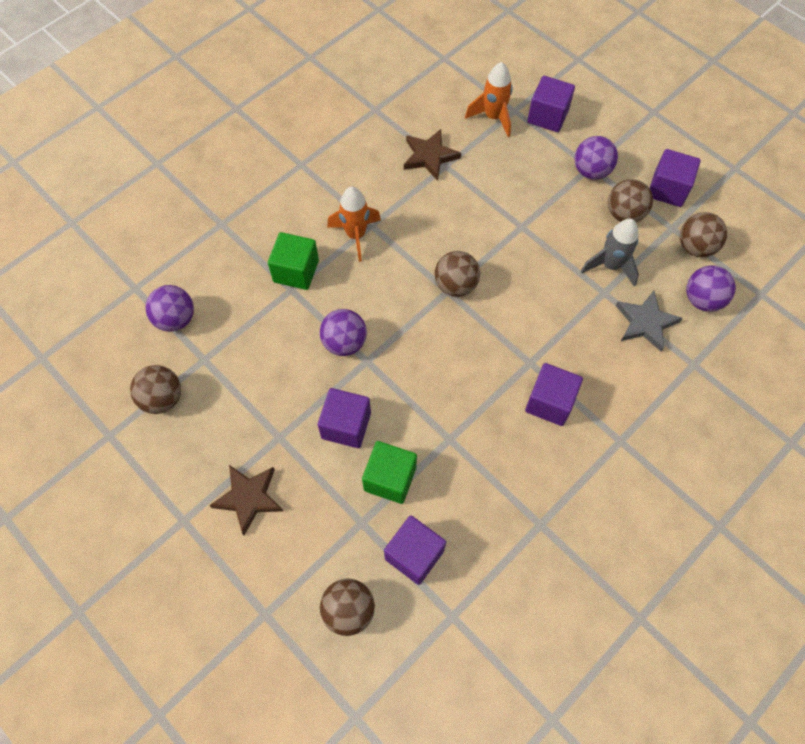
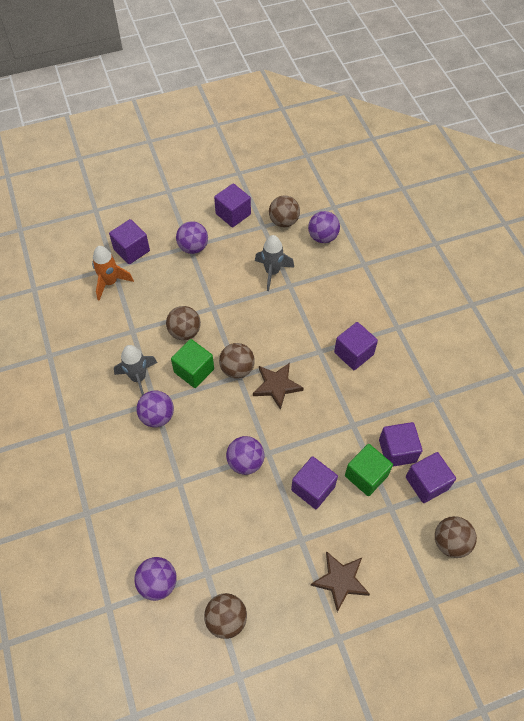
camera: 65 degrees left, 5 degrees down
(296, 271) = (165, 472): green cube -> green cube (194, 370)
(356, 235) = (157, 416): orange rocket -> purple ball
(391, 197) = (138, 378): none -> grey rocket
(429, 156) = (118, 337): brown star -> brown star (276, 386)
(441, 503) = (397, 451): none -> purple cube
(624, 214) = (238, 246): brown ball -> brown ball (184, 332)
(645, 322) = (323, 274): grey star -> none

